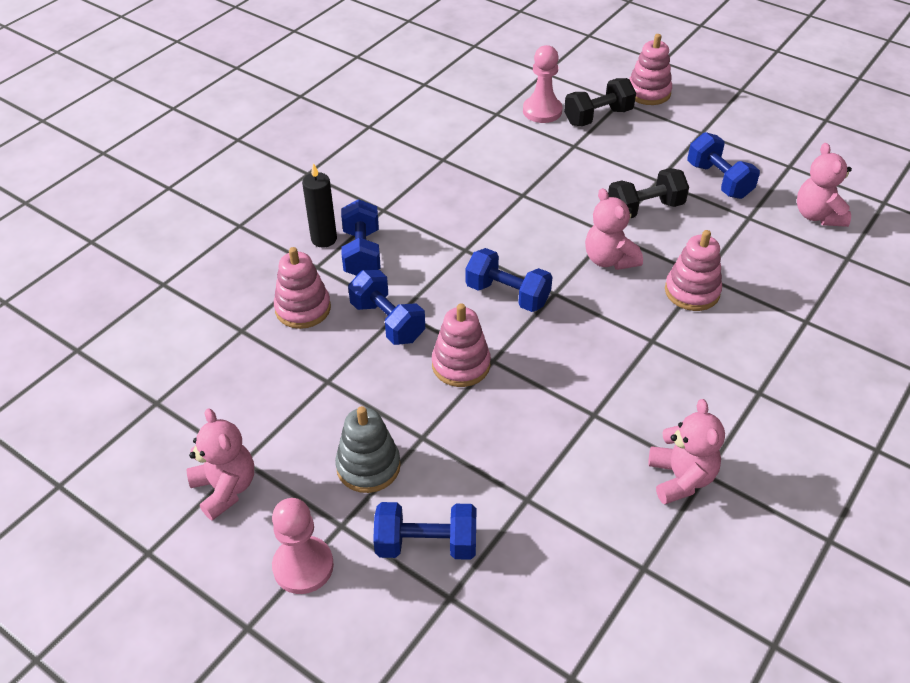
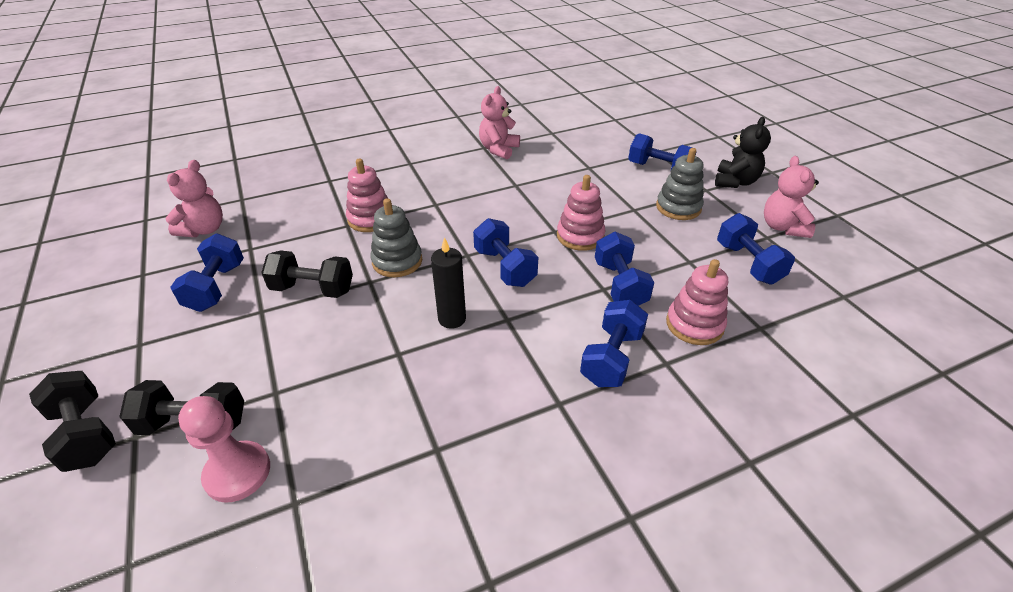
camera: 150 degrees left, 5 degrees down
(263, 405) = (748, 263): none -> blue dumbbell
(303, 566) = (735, 182): pink pawn -> black teddy bear
(324, 239) = (646, 393): black candle -> black candle (452, 319)
(609, 259) = (397, 261): pink teddy bear -> grey stacking toy
(648, 92) = (86, 434): pink stacking toy -> black dumbbell

